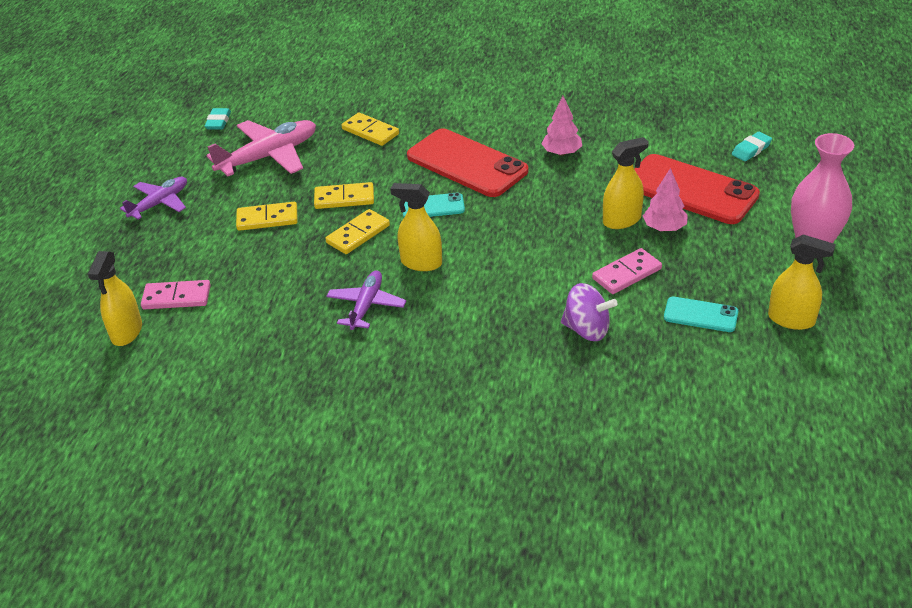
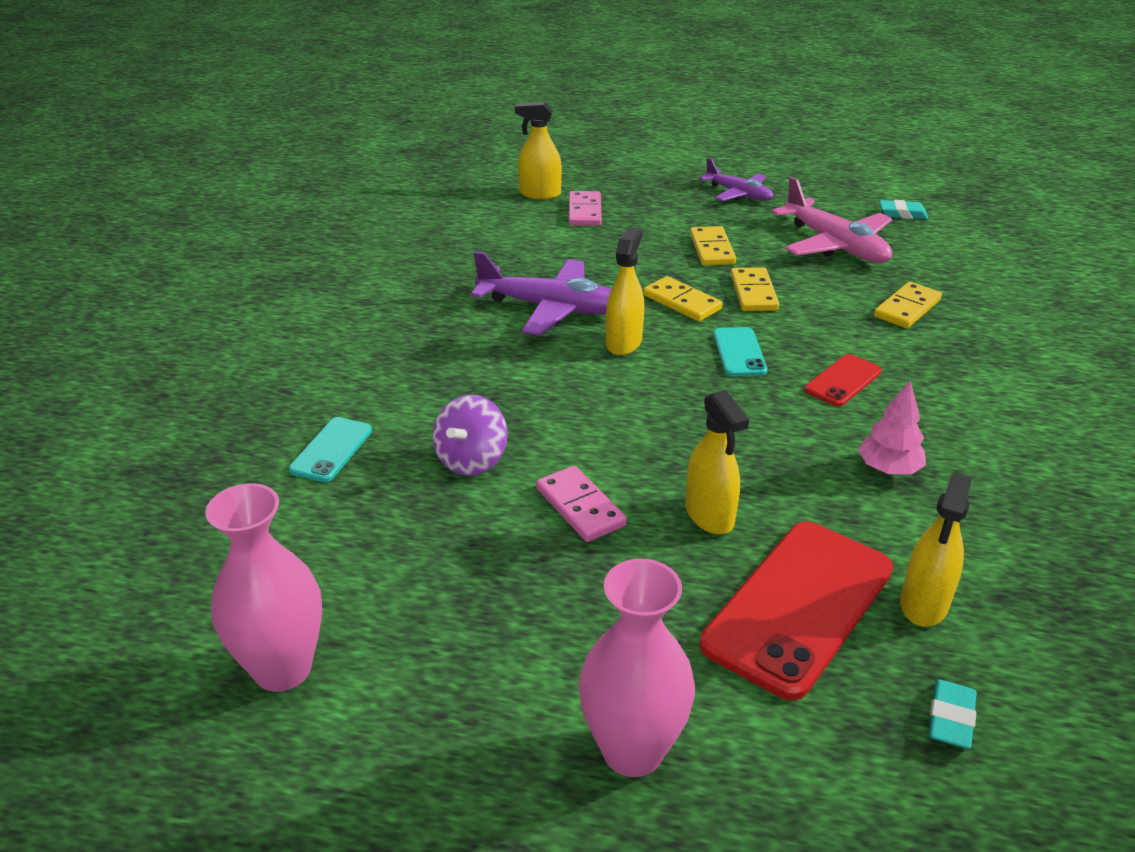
camera: 90 degrees right, 5 degrees down
(366, 305) = (552, 308): purple plane -> purple plane, size x1.61
(467, 164) = (843, 381): red phone -> red phone, size x0.50
(664, 228) = (689, 559): pink tree -> none
(700, 315) = (475, 570): turquoise phone -> turquoise phone (331, 450)
(751, 149) = (950, 719): turquoise eraser -> turquoise eraser turned 60 degrees clockwise
(791, 319) = (439, 675): yellow spray bottle -> yellow spray bottle (924, 604)
(813, 388) = (282, 669): none -> pink vase

